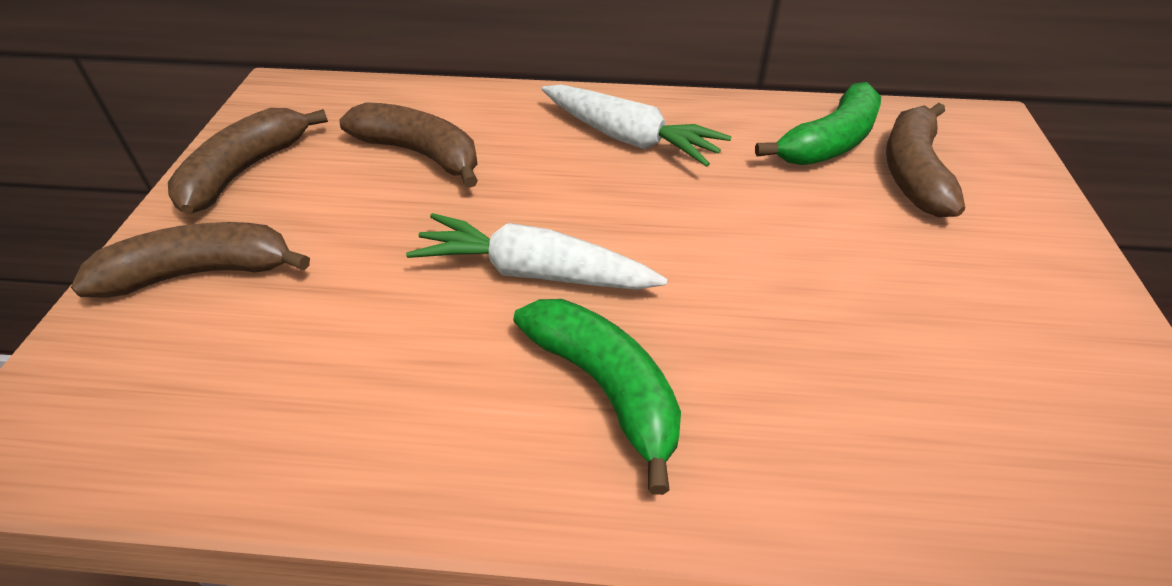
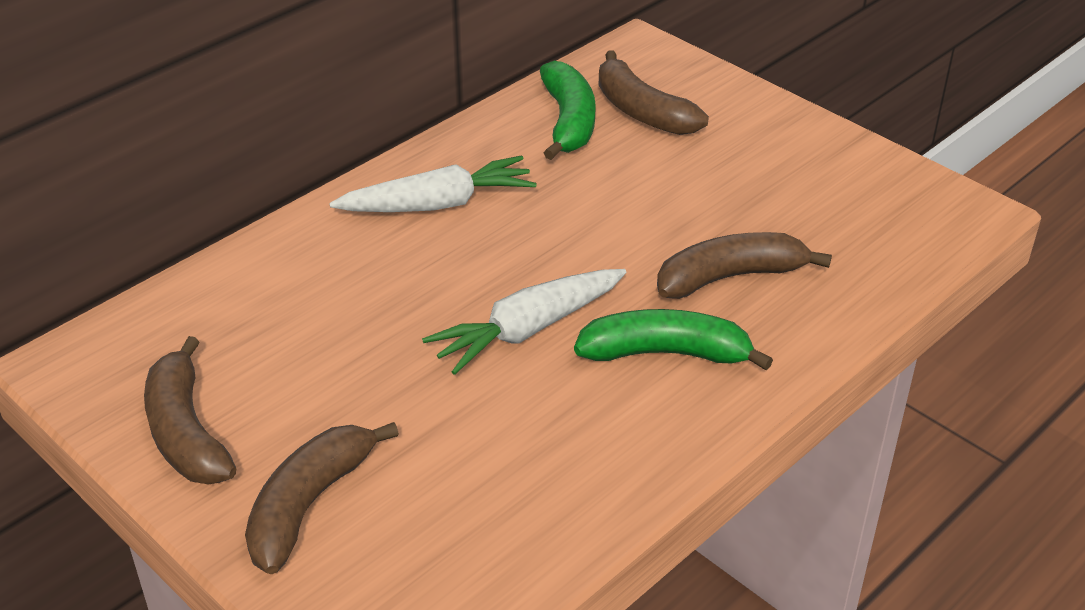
camera: 50 degrees left, 5 degrees down
(420, 154) = (306, 319): brown banana -> brown banana (730, 277)

